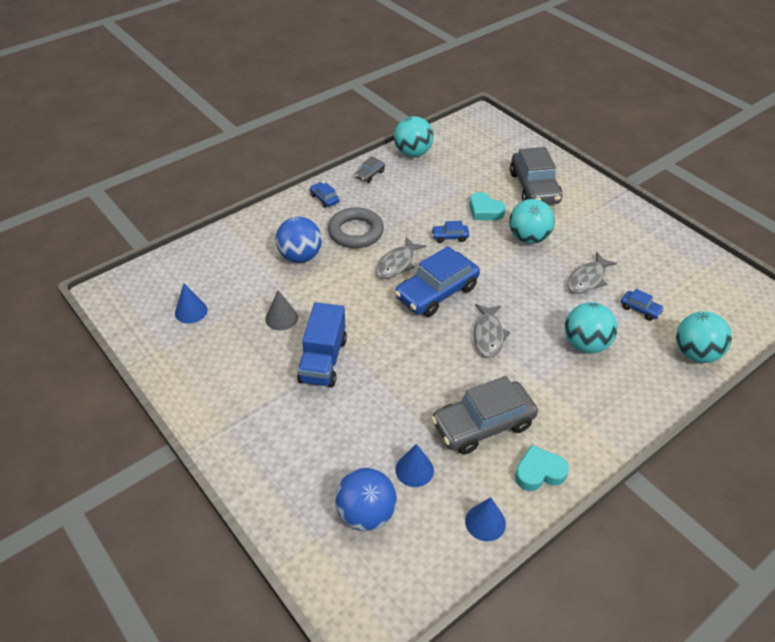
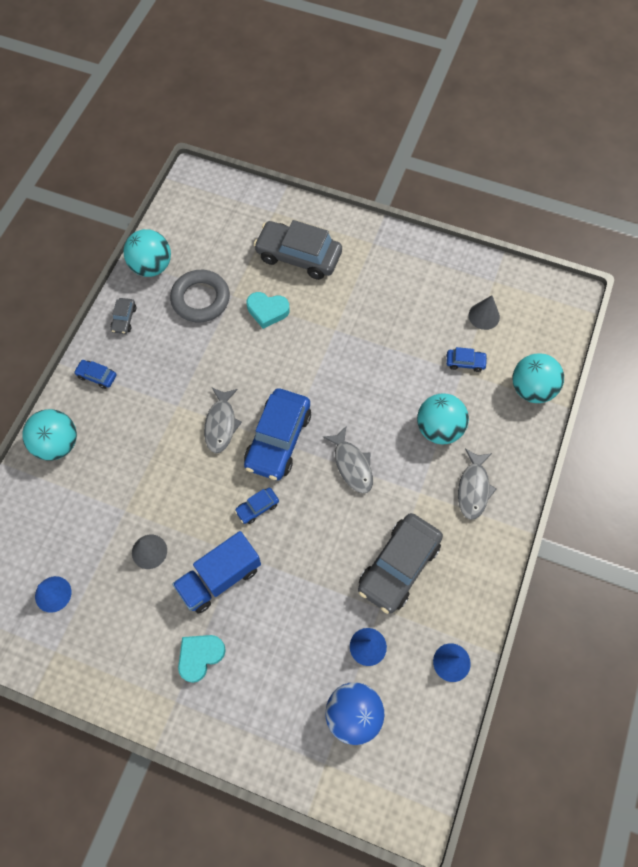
camera: 30 degrees left, 20 degrees up
(300, 256) = (119, 466): blue ball -> none
(323, 360) = (220, 578): blue truck -> blue truck turned 75 degrees clockwise
(355, 232) = (156, 404): grey ring -> grey ring (200, 299)
(450, 237) = (252, 363): blue car -> blue car (257, 507)
(528, 238) = (326, 326): turquoise ball -> turquoise ball (57, 444)
(534, 188) = (298, 256): grey car -> grey car turned 150 degrees clockwise
(539, 472) = (468, 587): turquoise heart -> turquoise heart (200, 656)
(588, 279) = (404, 350): grey fish -> grey fish (473, 488)
(678, 285) = (484, 316): none -> grey cone

